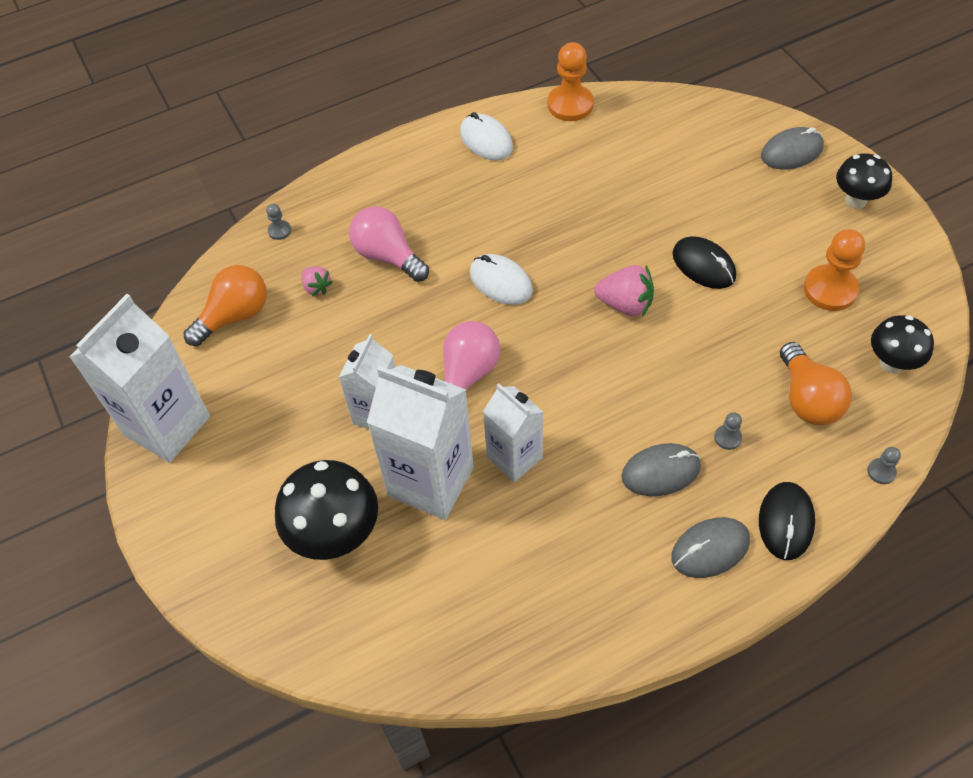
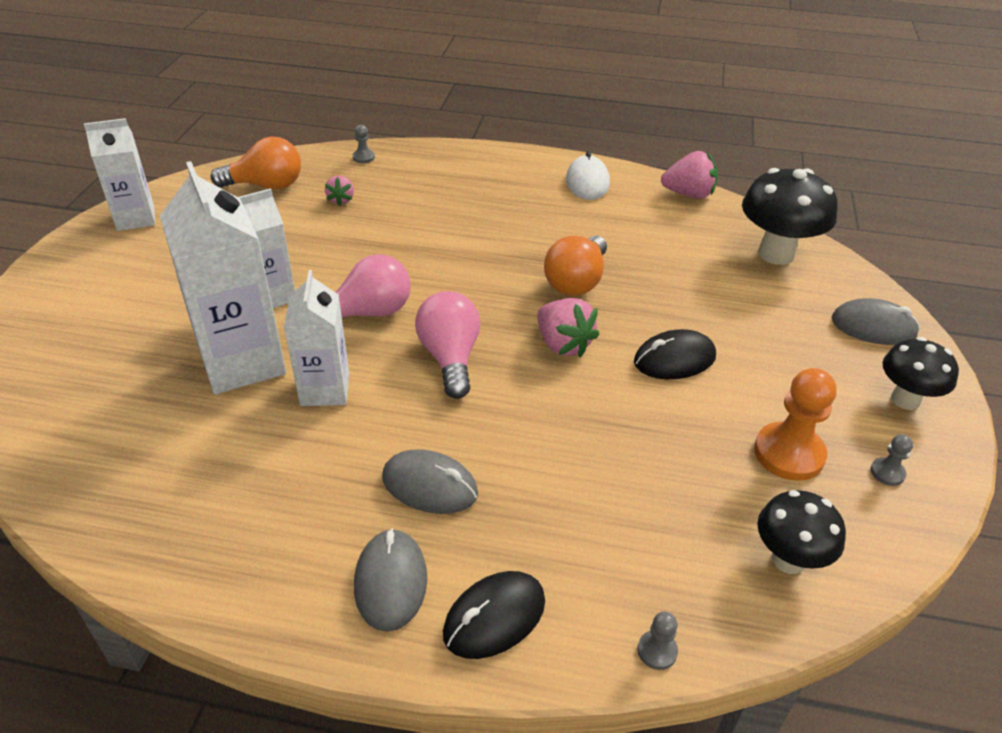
camera: 35 degrees right, 15 degrees down
(167, 425) = (136, 218): white carton -> white carton, size x0.62
(336, 535) = (131, 350): black mushroom -> black mushroom (776, 254)
(388, 256) = (416, 209): pink light bulb -> pink light bulb (450, 358)
(501, 282) = (478, 271): white mouse -> none
(570, 104) = (688, 194): orange pawn -> pink strawberry
(703, 265) = (674, 359): black mouse -> black mouse turned 75 degrees clockwise
(710, 549) = (391, 582): grey mouse -> grey mouse turned 75 degrees clockwise
(727, 438) = (527, 503): grey pawn -> grey pawn (887, 473)
(807, 399) = (652, 527): orange light bulb -> orange light bulb (576, 281)

